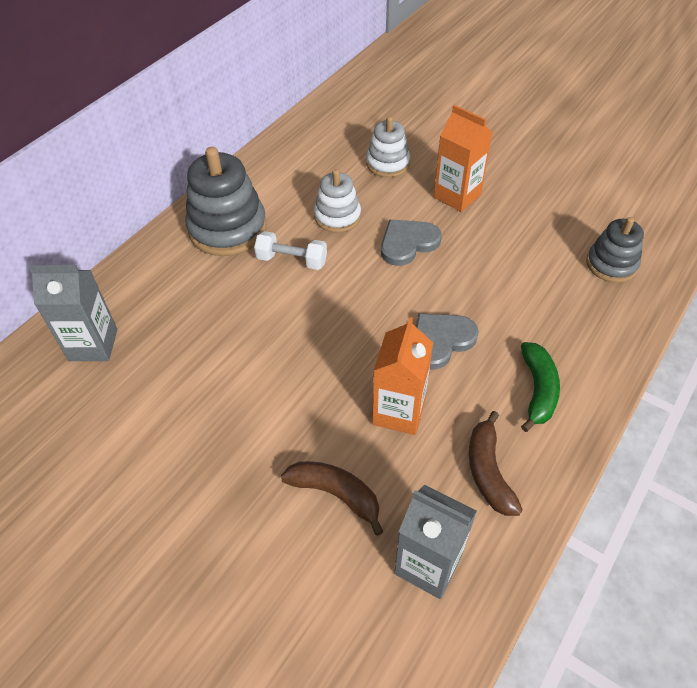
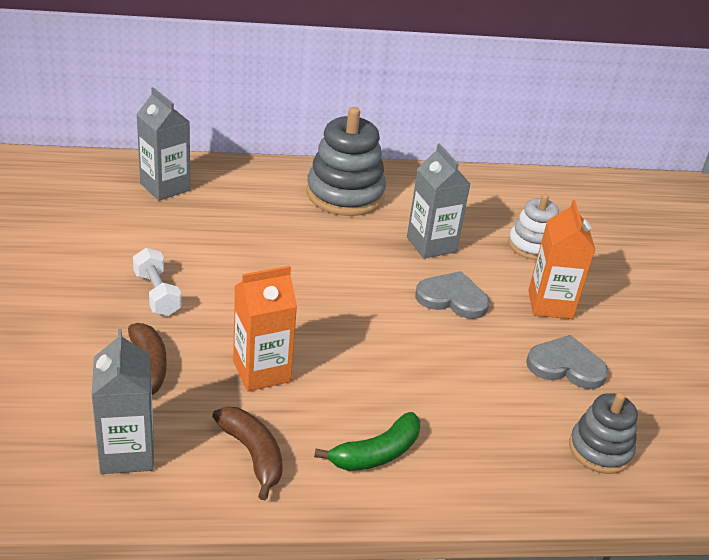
camera: 45 degrees right, 15 degrees down
(292, 260) = (352, 242): white dumbbell -> white dumbbell (157, 294)
(337, 216) = (431, 244): white stacking toy -> grey carton
(440, 341) = (364, 365): grey heart -> grey heart (566, 366)
(488, 471) = (253, 454): brown banana -> brown banana turned 105 degrees clockwise

